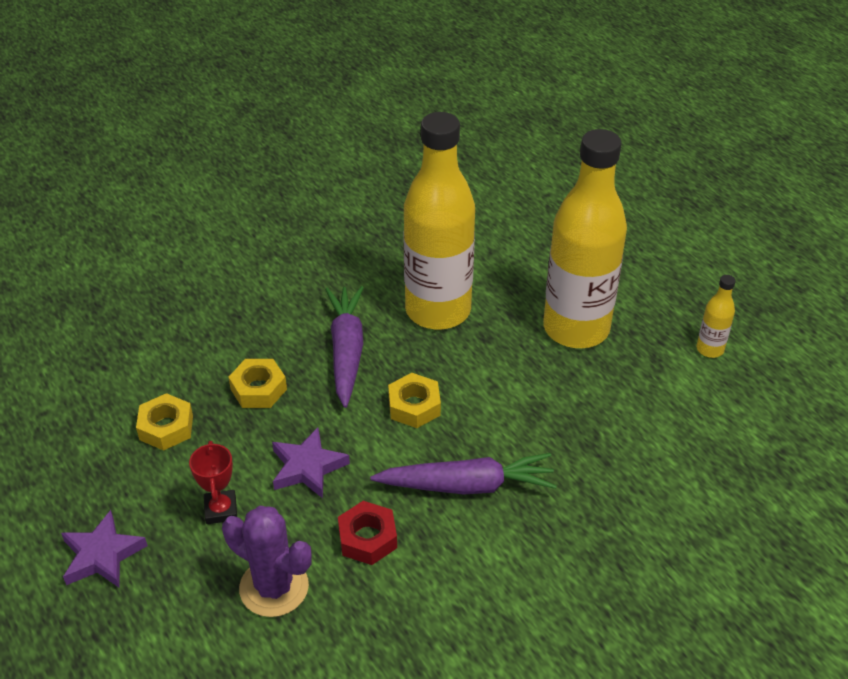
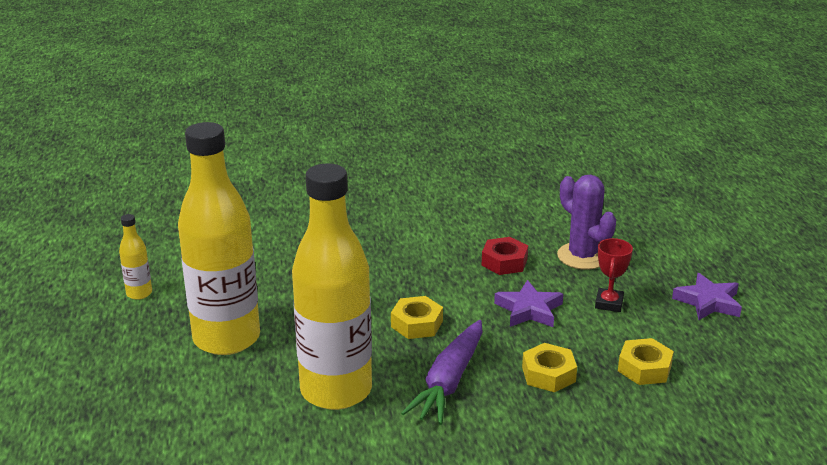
camera: 155 degrees left, 15 degrees down
(467, 485) = (413, 269): purple carrot -> none

